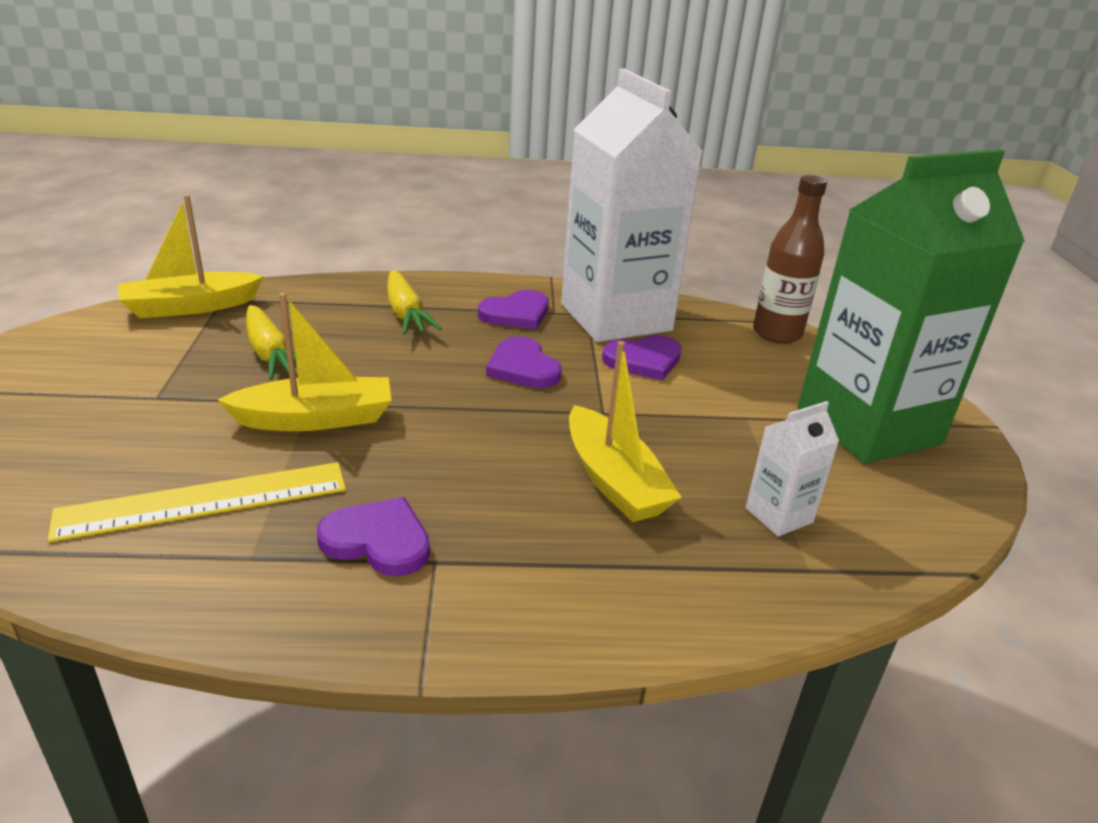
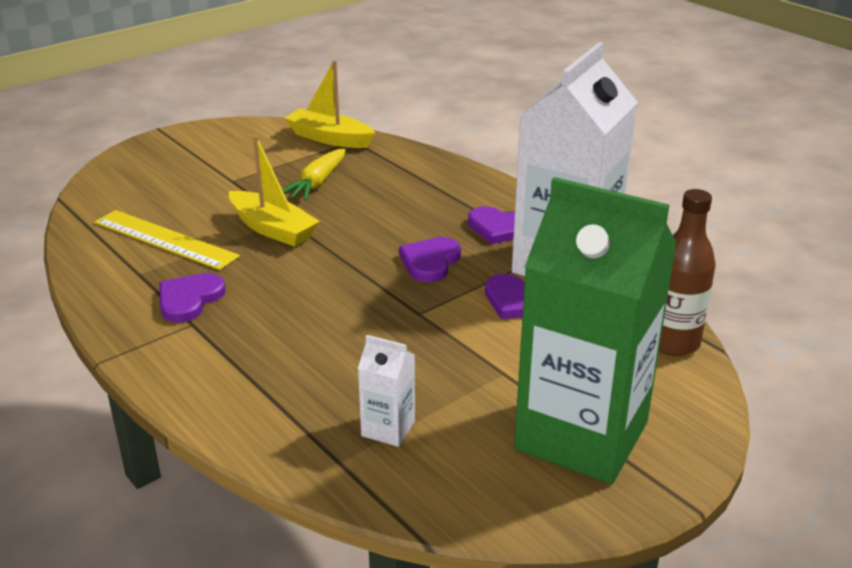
camera: 55 degrees right, 0 degrees up
(378, 540) = (189, 299): purple heart -> purple heart turned 135 degrees counterclockwise
(406, 314) = (431, 195): yellow carrot -> none
(614, 480) = (342, 349): yellow boat -> none

